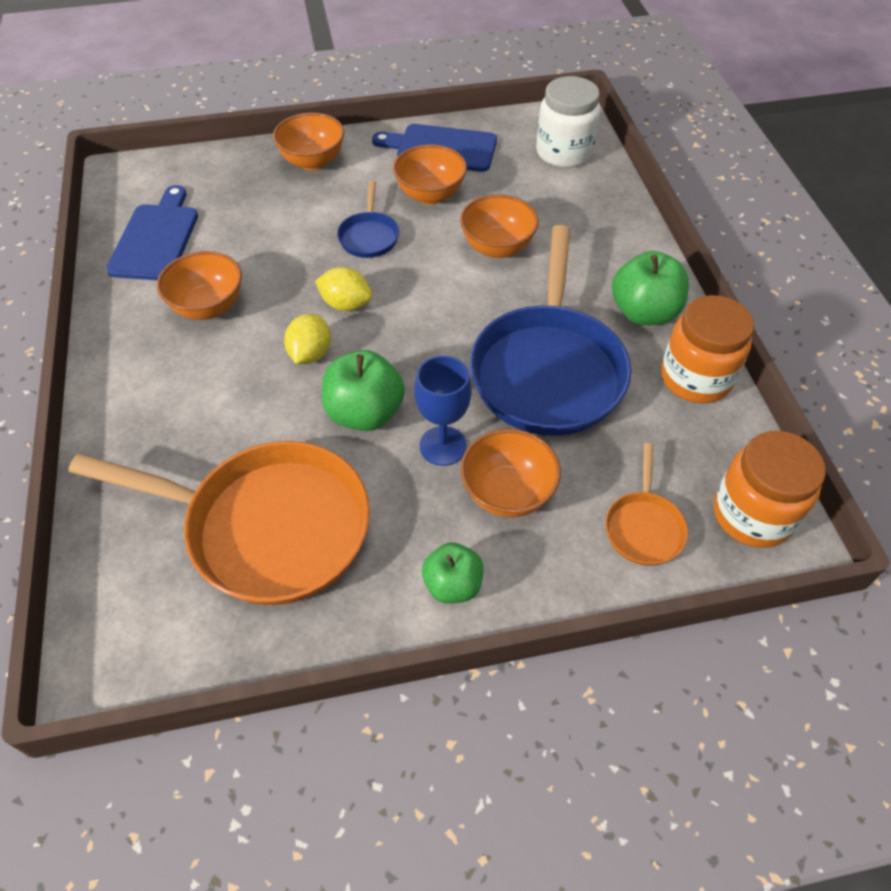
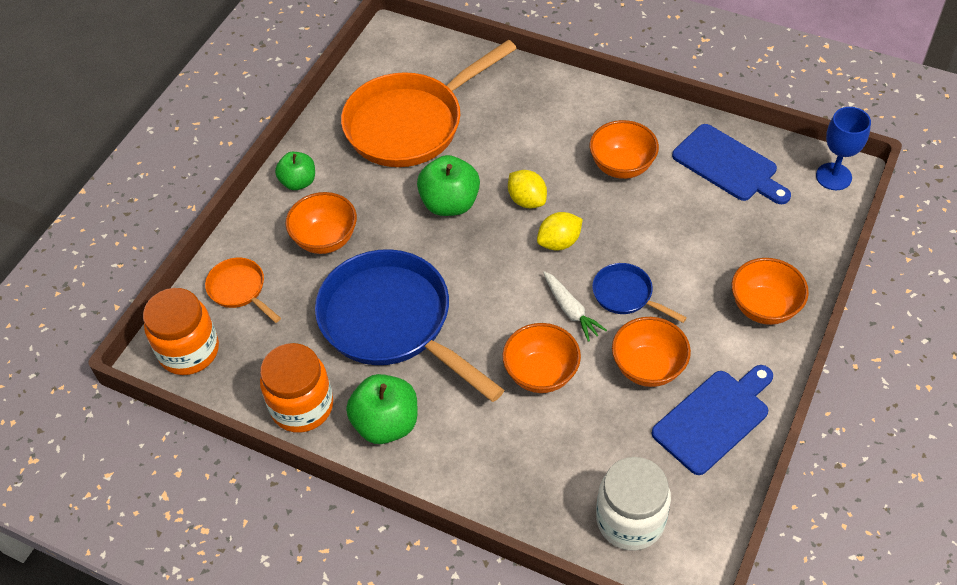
camera: 130 degrees right, 0 degrees up
(417, 260) = (570, 310): none -> white carrot
(443, 446) = (388, 228): blue goblet -> blue goblet (833, 176)

